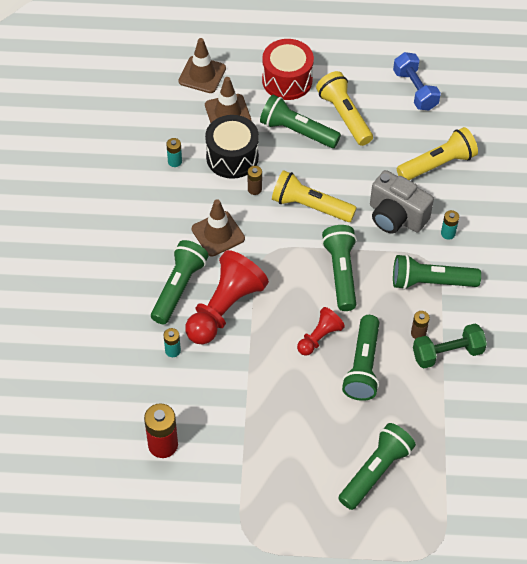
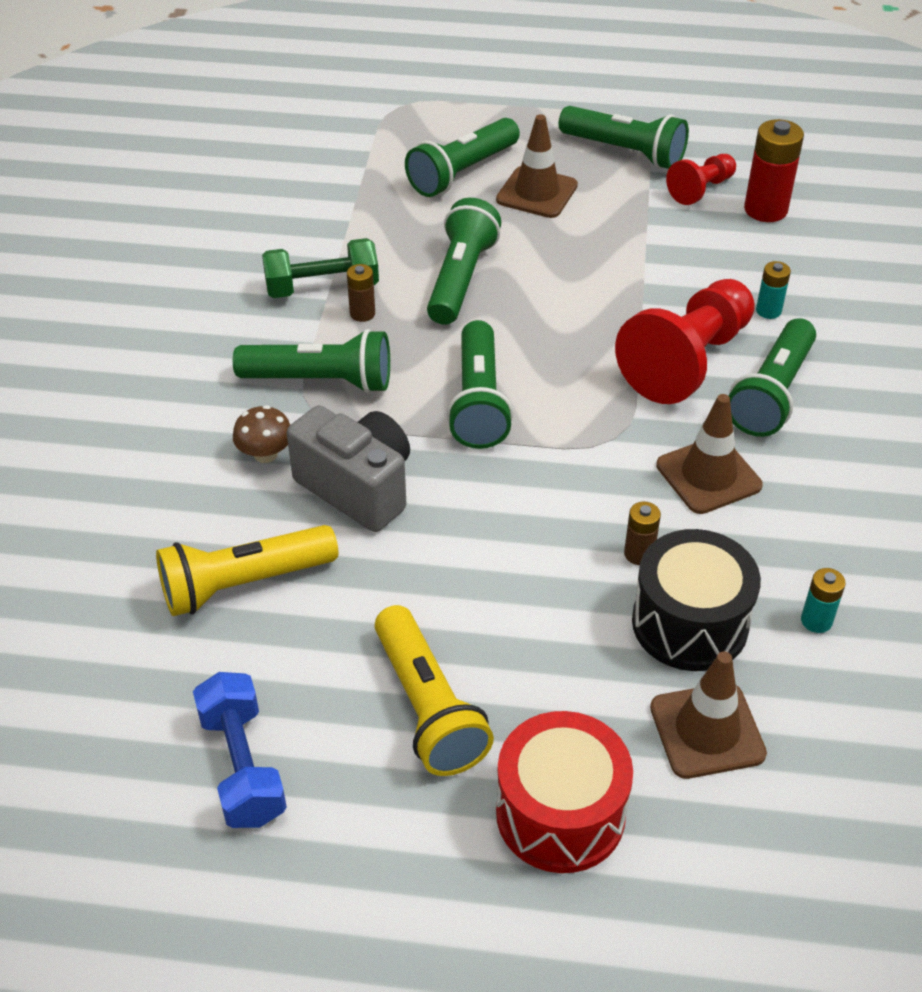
camera: 175 degrees left, 10 degrees down
(202, 75) = (782, 844): brown traffic cone -> brown traffic cone (537, 193)
(297, 131) = (542, 675): green flashlight -> green flashlight (624, 152)
(310, 206) = (525, 515): yellow flashlight -> none
(319, 337) = (526, 316): red pawn -> red pawn (701, 189)
(448, 233) = (265, 454): turquoise battery -> brown mushroom

